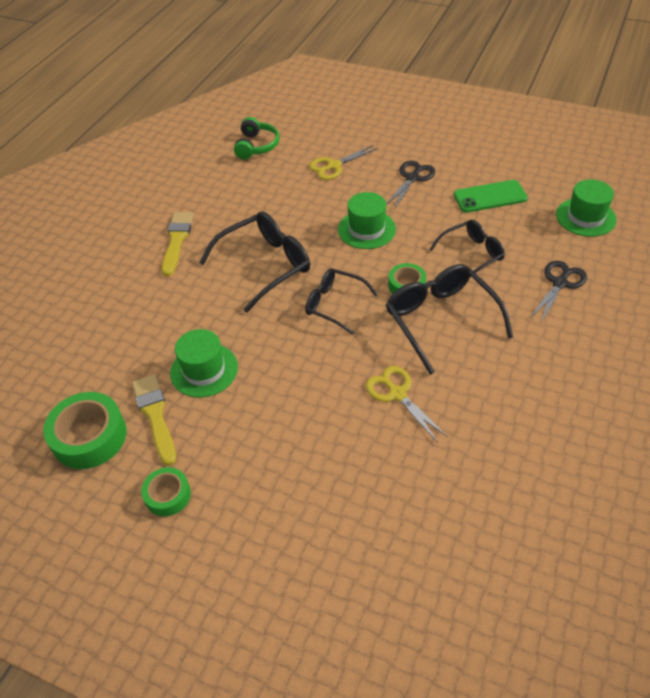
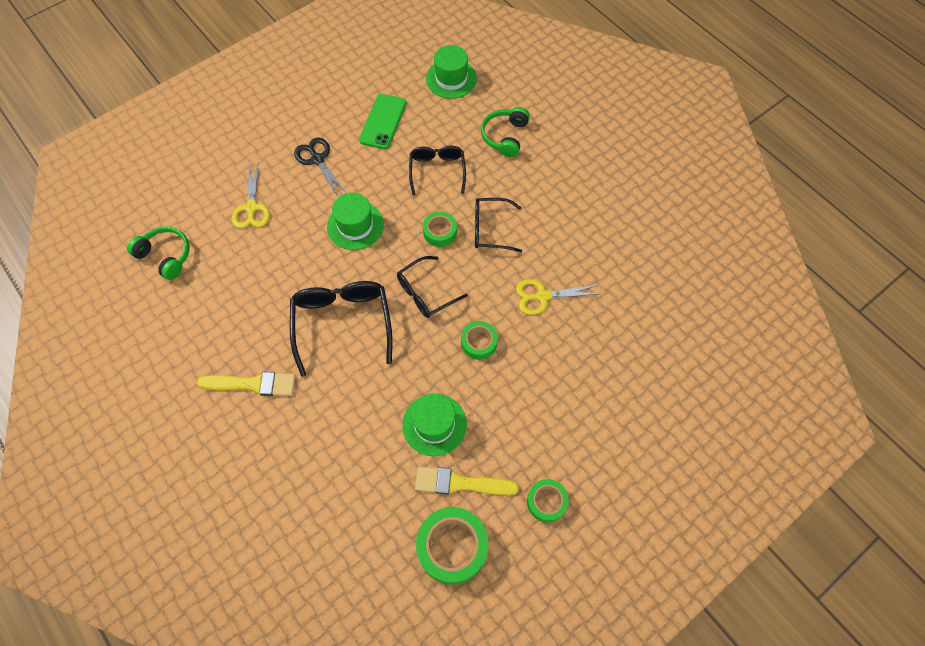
camera: 65 degrees left, 15 degrees up
(177, 240) = (253, 384): yellow brush -> yellow brush turned 150 degrees clockwise
(309, 365) = (479, 342): none -> green tape
(440, 319) = (490, 229): black glasses -> black glasses, size x0.64
(560, 283) = (505, 136): black scissors -> green headphones

